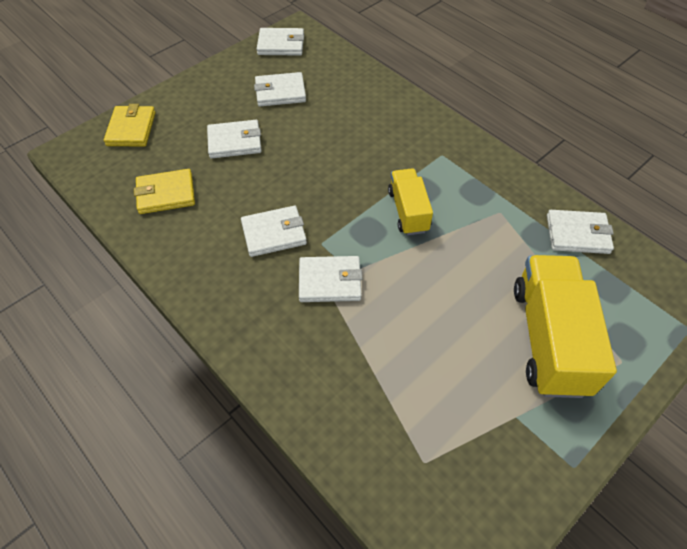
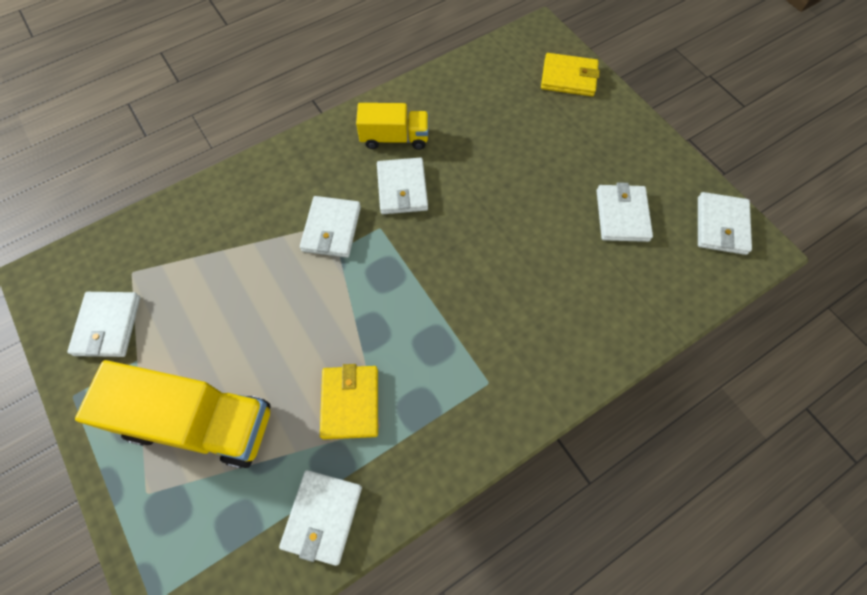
camera: 100 degrees right, 10 degrees up
(166, 194) = (472, 105): yellow wallet -> yellow wallet (350, 403)
(234, 142) = (539, 164): white wallet -> white wallet (108, 325)
(408, 211) = (404, 320): yellow truck -> yellow truck (394, 138)

